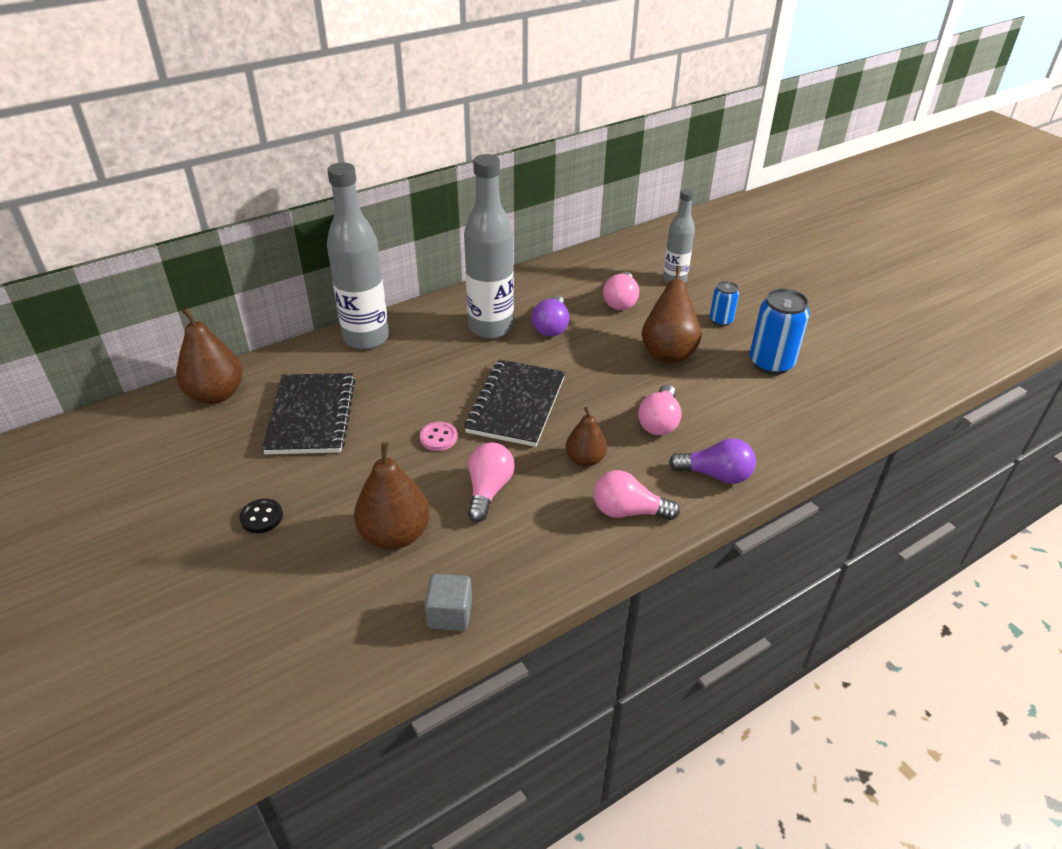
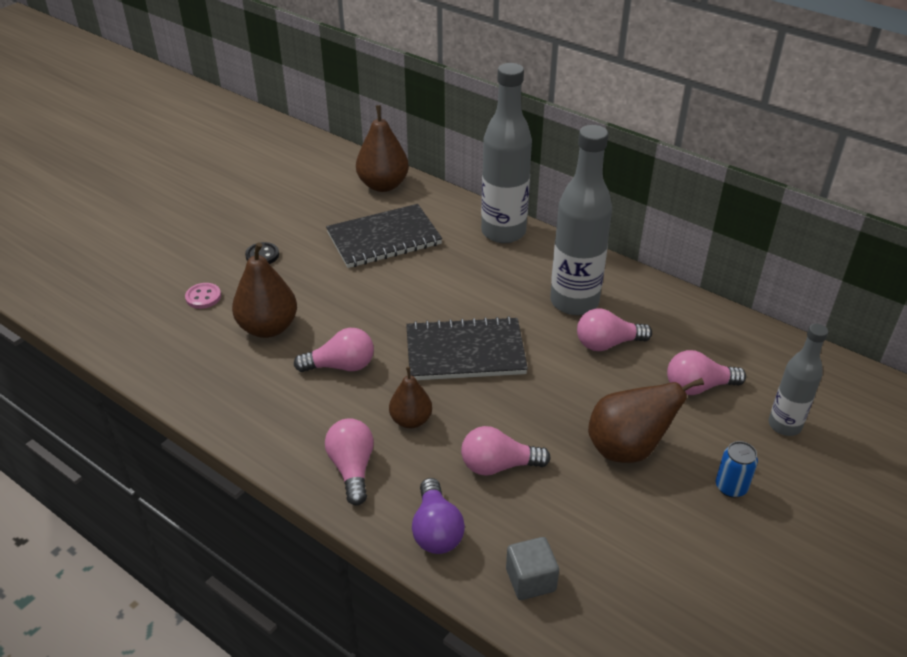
camera: 70 degrees right, 0 degrees up
(438, 437) = (393, 316): pink button -> pink button (203, 297)
(450, 614) = (195, 383): grey cube -> grey cube (530, 580)
(551, 327) = (607, 344): purple light bulb -> pink light bulb
(771, 363) = (674, 553): blue can -> none

